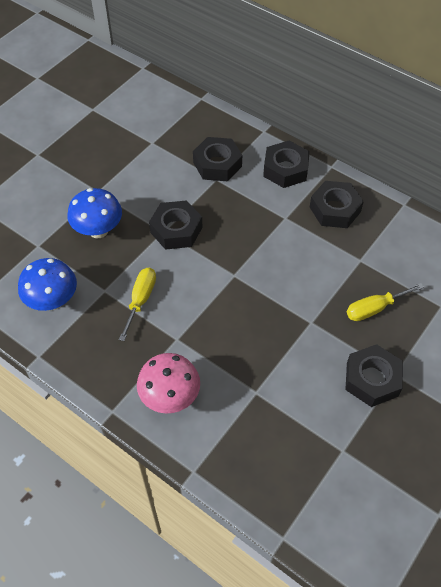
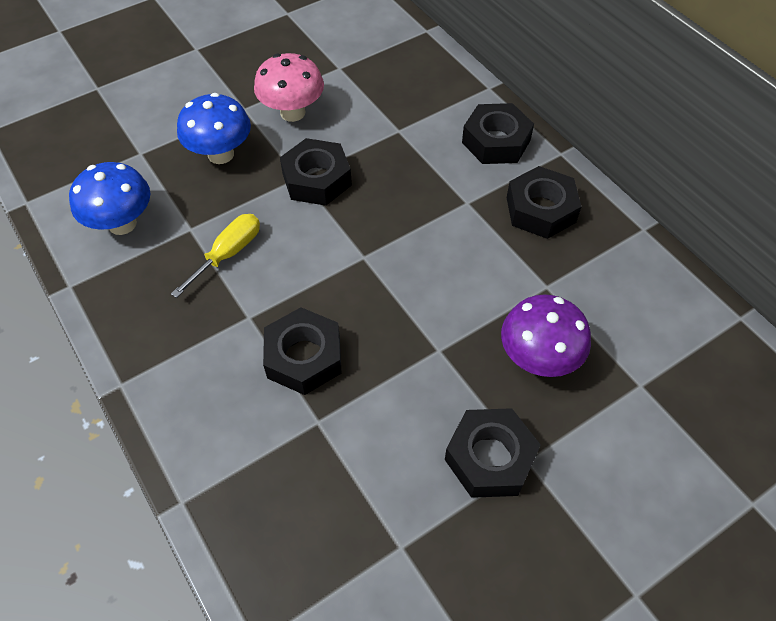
camera: 20 degrees right, 0 degrees up
(170, 397) = (202, 390): pink mushroom -> pink mushroom (292, 112)
(217, 164) = (408, 113): black nut -> black nut (304, 357)
(374, 308) = (538, 359): yellow screwdriver -> purple mushroom

